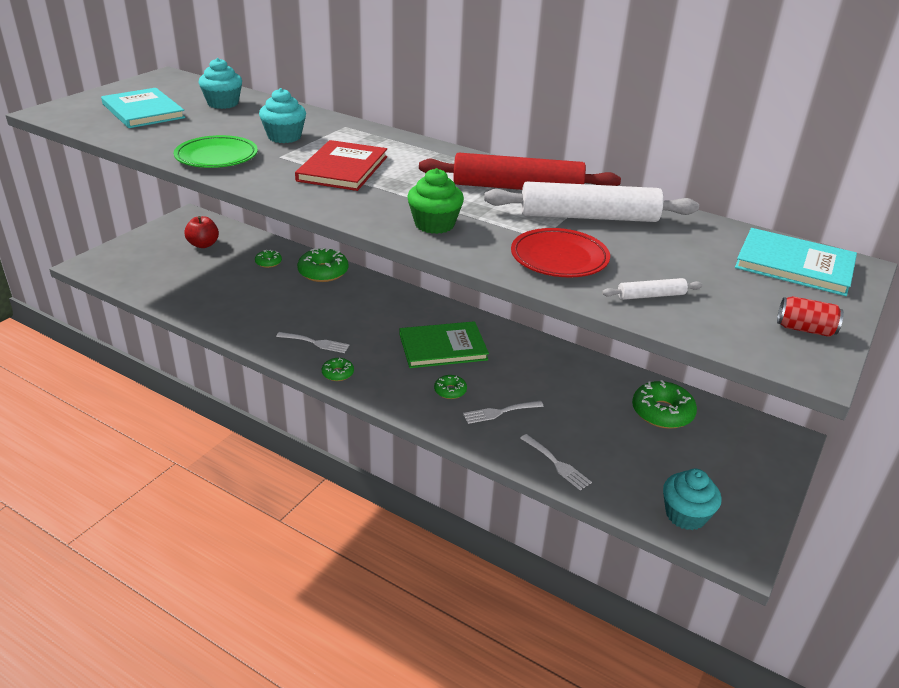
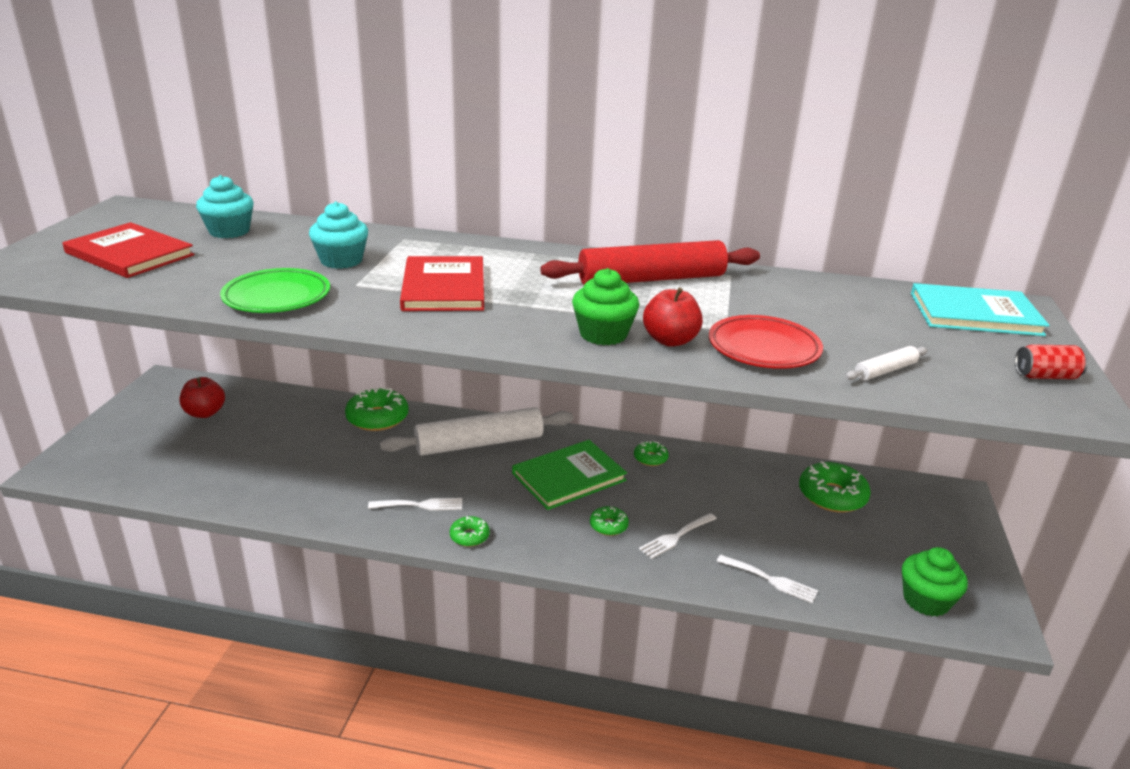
camera: 20 degrees left, 5 degrees down
(143, 111) = (129, 254): turquoise book -> red book
(268, 262) = (303, 419): green donut -> green donut (650, 458)
(485, 238) = (670, 340): none -> red apple
(588, 217) = (749, 298): white rolling pin -> white rolling pin (479, 443)
(685, 515) = (926, 600): turquoise cupcake -> green cupcake

